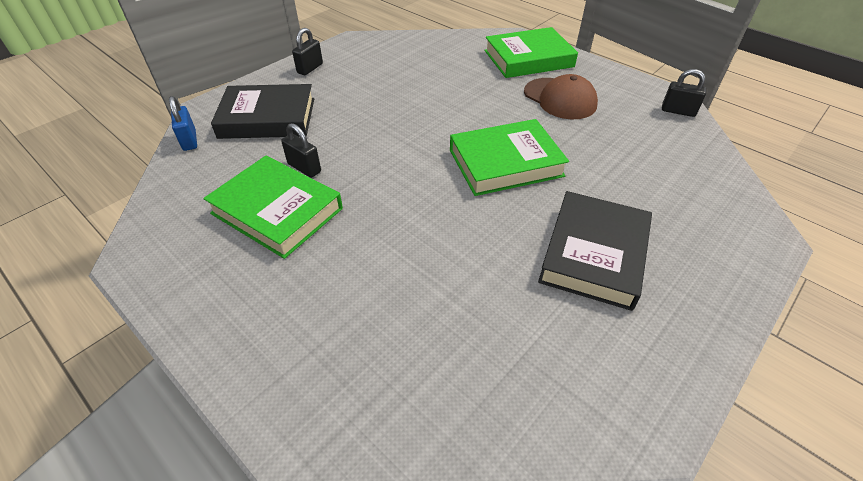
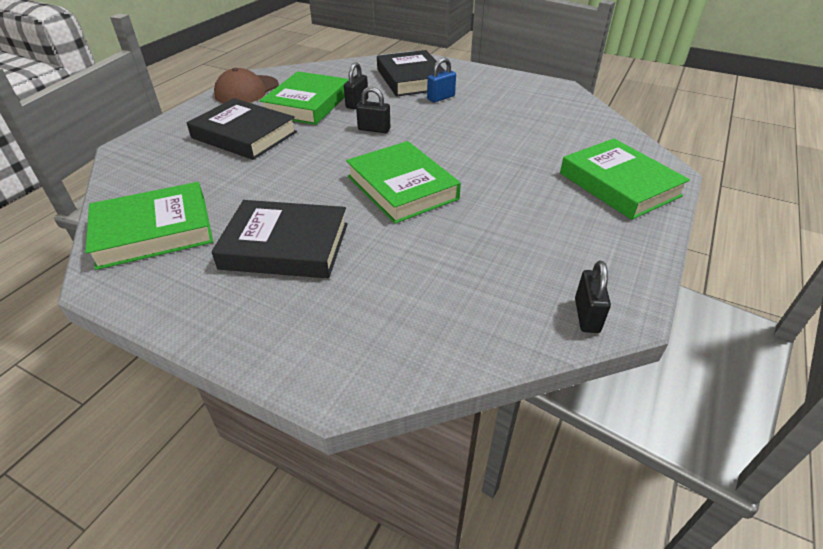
camera: 75 degrees right, 5 degrees down
(189, 140) = (371, 62): blue padlock -> blue padlock (441, 98)
(310, 68) = (493, 79): black padlock -> black padlock (374, 129)
(335, 280) = (244, 135): none -> black book
(555, 378) = (154, 231): none -> green book
(560, 99) = (543, 212): brown cap -> brown cap (247, 90)

